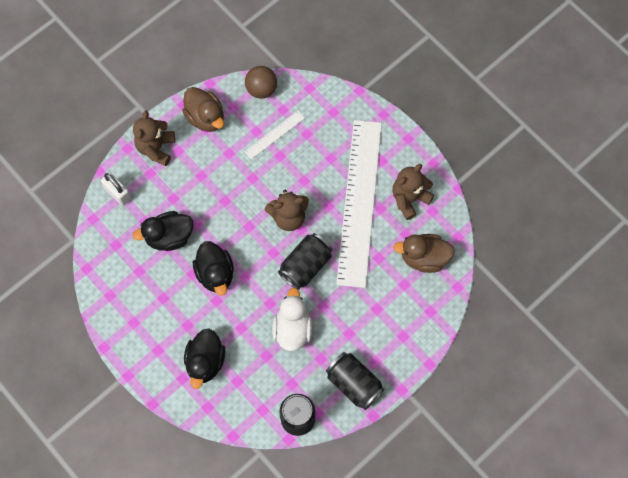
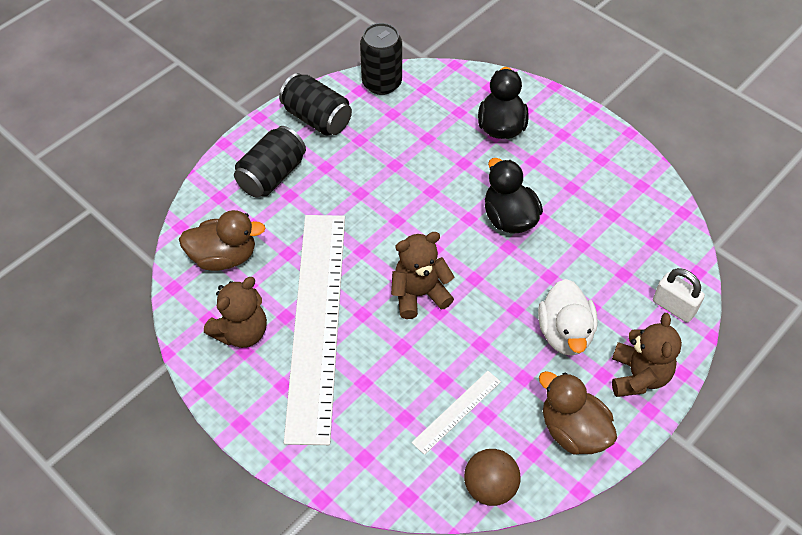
camera: 175 degrees right, 15 degrees down
(169, 237) = (583, 257): black duck -> none
(292, 329) = (398, 166): white duck -> white duck (565, 333)
(305, 266) = (388, 236): black can -> black can (272, 175)

